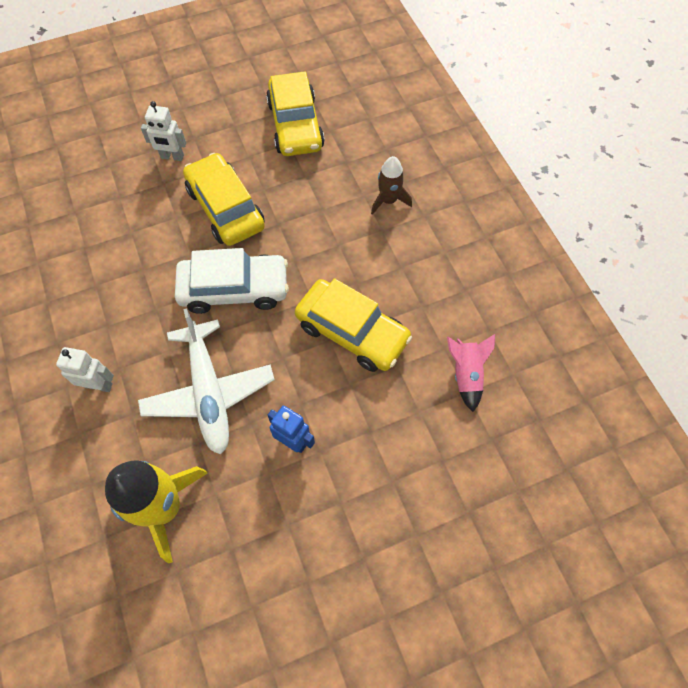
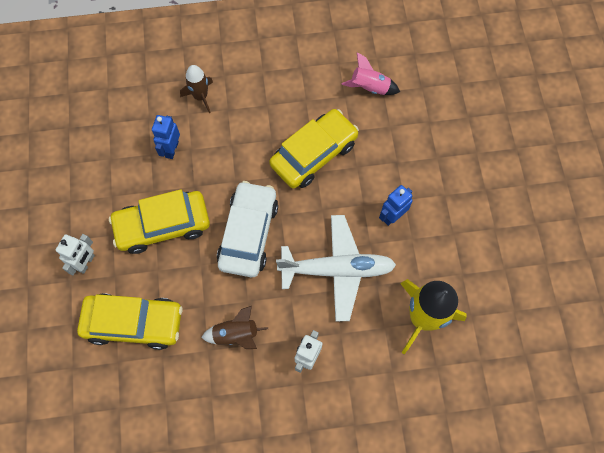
camera: 75 degrees left, 5 degrees up
(115, 307) = (236, 335): none -> brown rocket
(295, 125) = (91, 149): yellow car -> yellow car (134, 323)
(315, 192) = (171, 149): none -> blue robot

